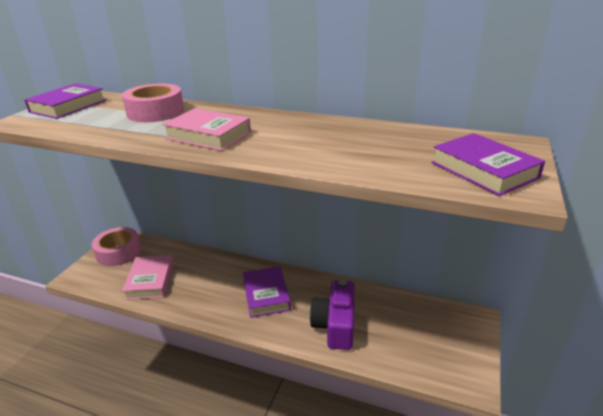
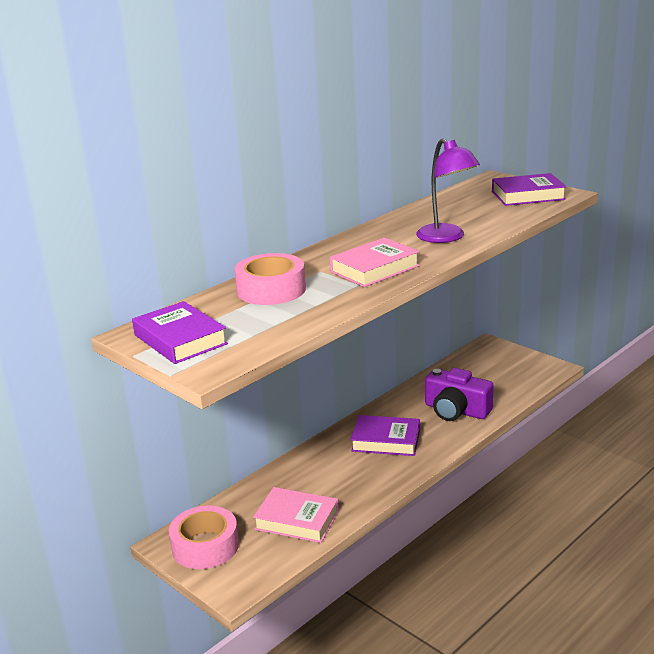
camera: 65 degrees left, 5 degrees down
(304, 150) = (446, 237): none -> purple lamp

